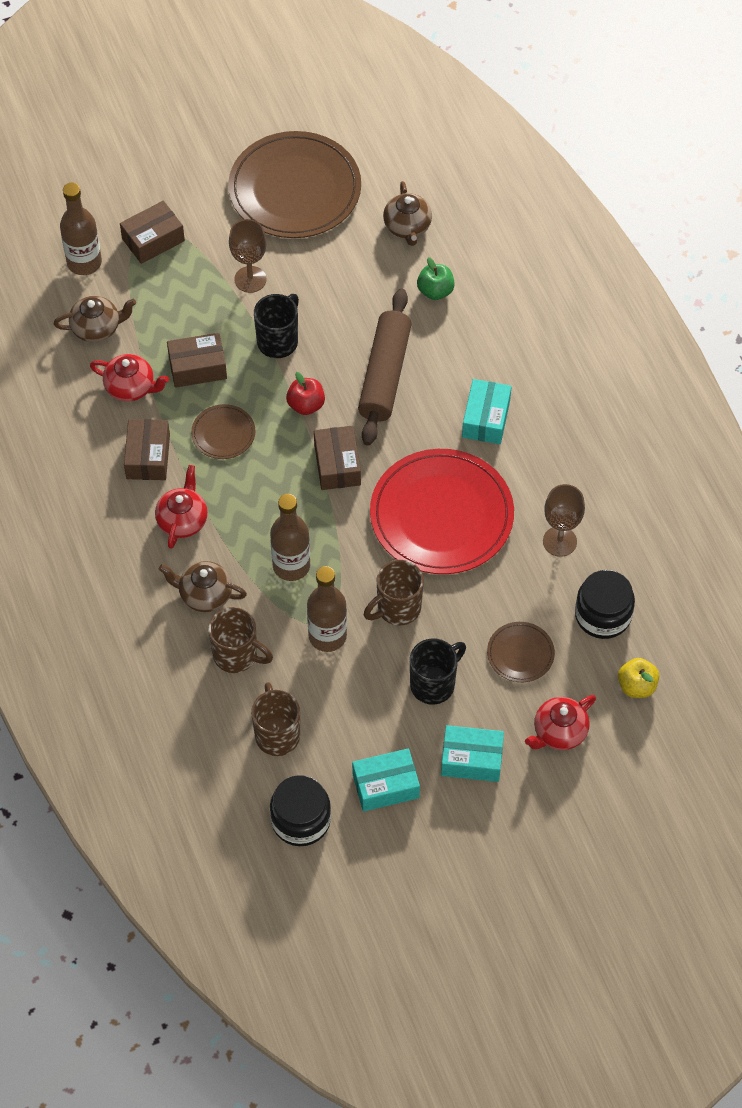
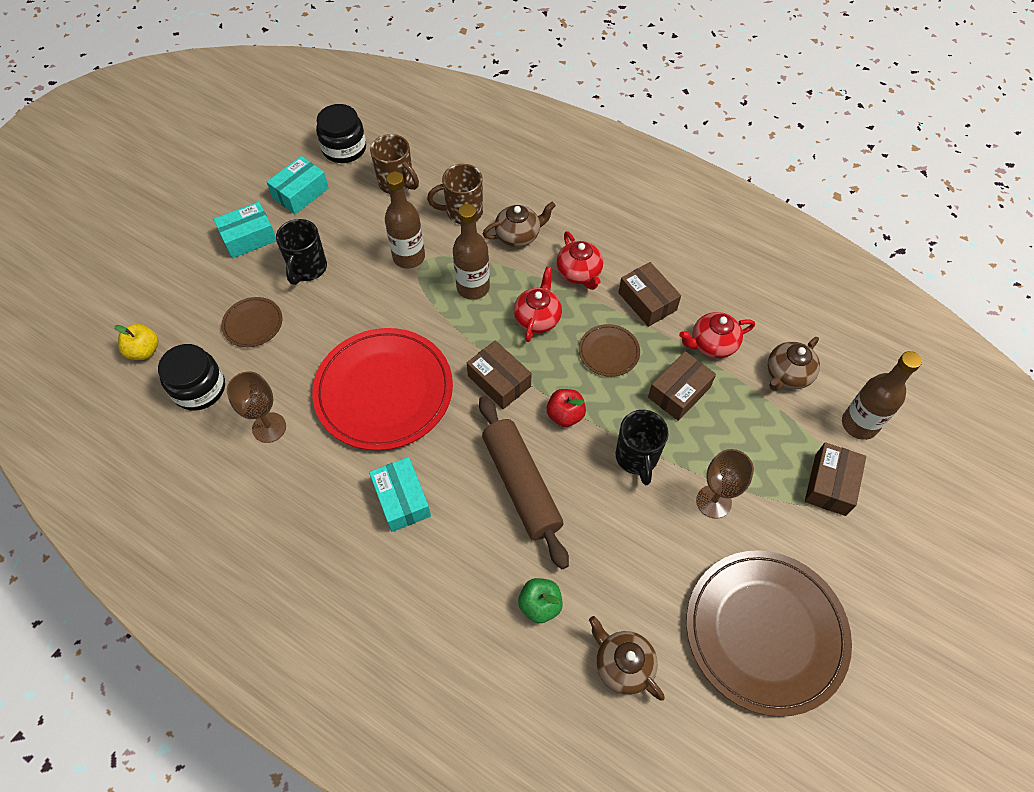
camera: 145 degrees right, 0 degrees up
(397, 608) = (370, 303): brown mug -> none
(559, 732) = (192, 287): red teapot -> red teapot (537, 318)

